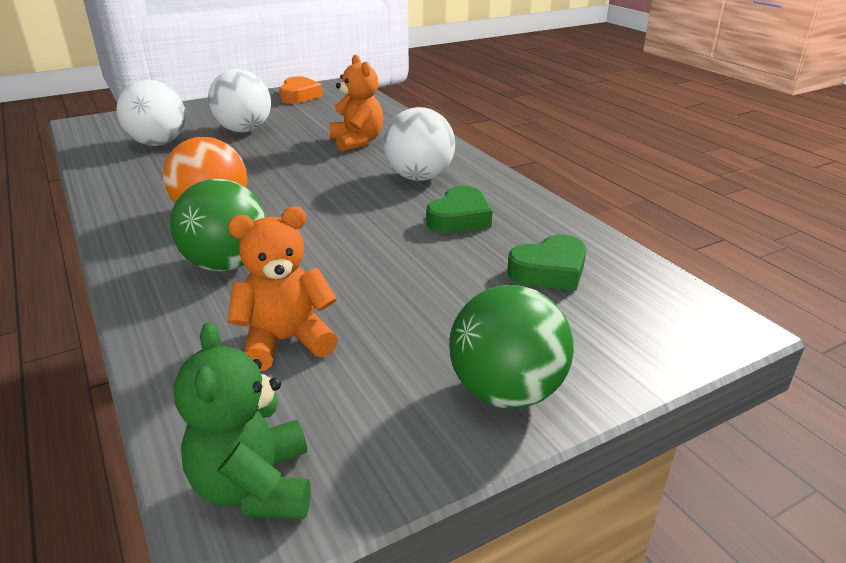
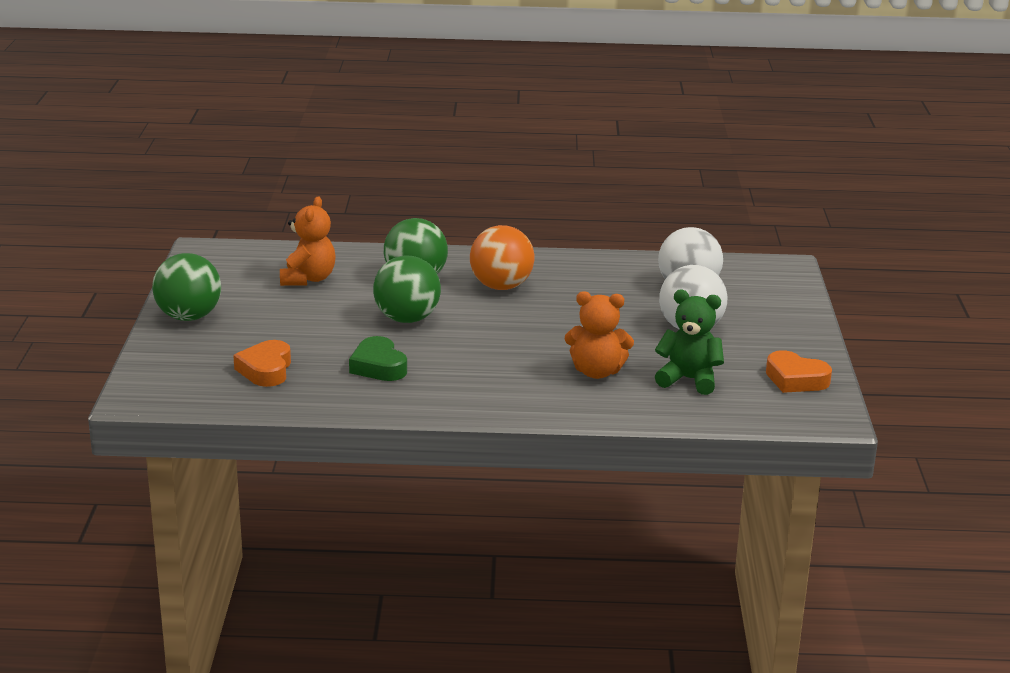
camera: 120 degrees right, 5 degrees down
(255, 487) = (218, 255): green teddy bear -> green teddy bear (689, 380)
(341, 236) = (407, 319): none -> green ball
(419, 177) = (475, 375): white ball -> none
(549, 271) = (266, 370): green heart -> orange heart

